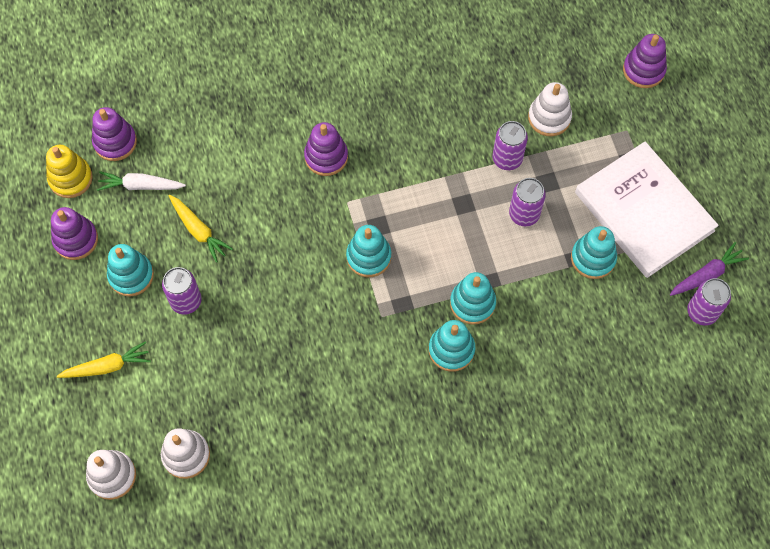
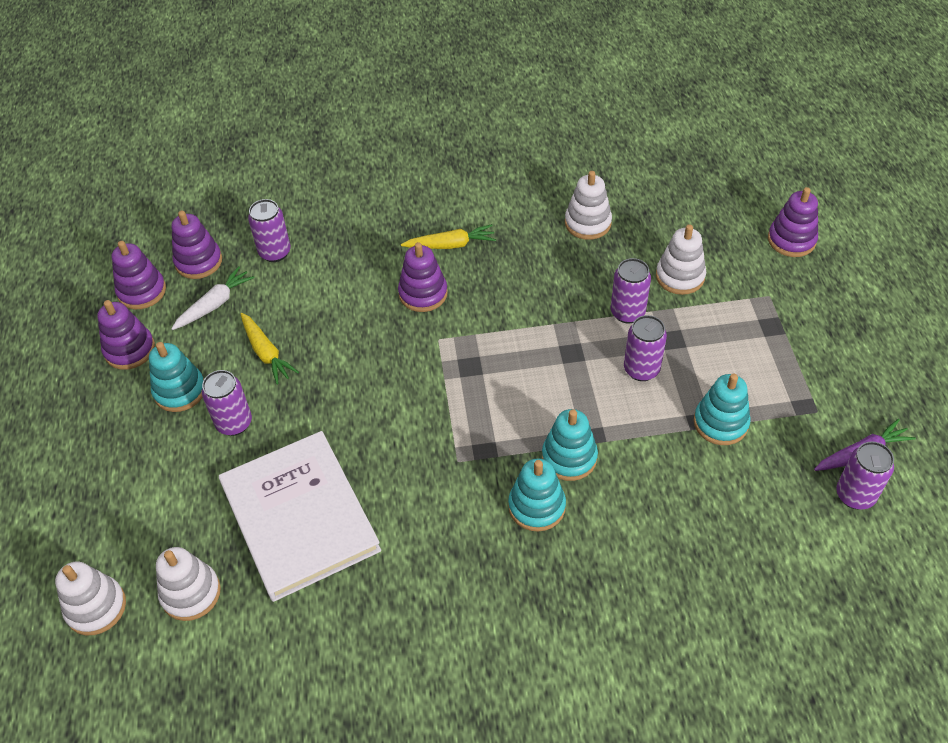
camera: 10 degrees right, 15 degrees down
(70, 178) = (142, 291): yellow stacking toy -> purple stacking toy
(107, 366) = (126, 483): yellow carrot -> yellow carrot (450, 245)
(141, 186) = (214, 304): white carrot -> white carrot turned 120 degrees clockwise
(183, 125) = (275, 252): none -> purple can
(368, 257) = (453, 397): turquoise stacking toy -> none
(463, 68) = (587, 223): none -> white stacking toy
(644, 211) = (786, 379): white book -> white book (299, 517)

